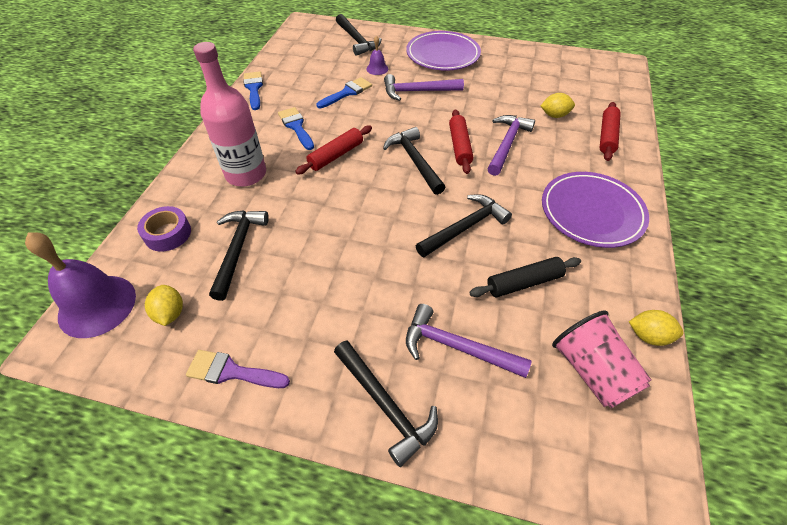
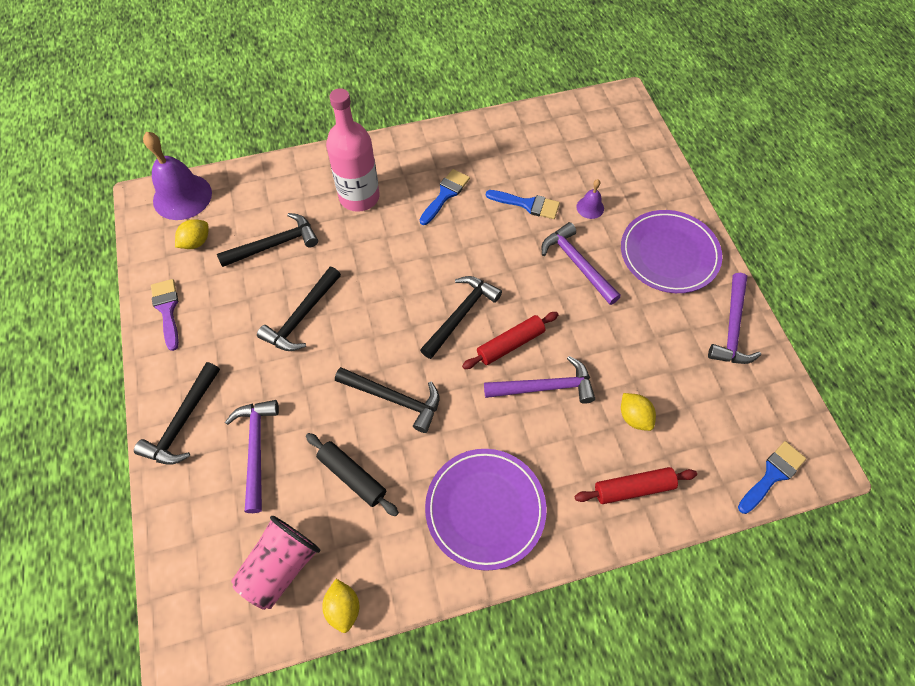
camera: 60 degrees right, 10 degrees up
(168, 234) = (265, 190): purple tape -> none
(254, 88) = (477, 129): blue brush -> blue brush (772, 475)
(336, 155) = (426, 247): red rolling pin -> none
(356, 40) = (629, 161): black hammer -> black hammer (301, 317)
(514, 55) = (732, 328): none -> purple hammer

